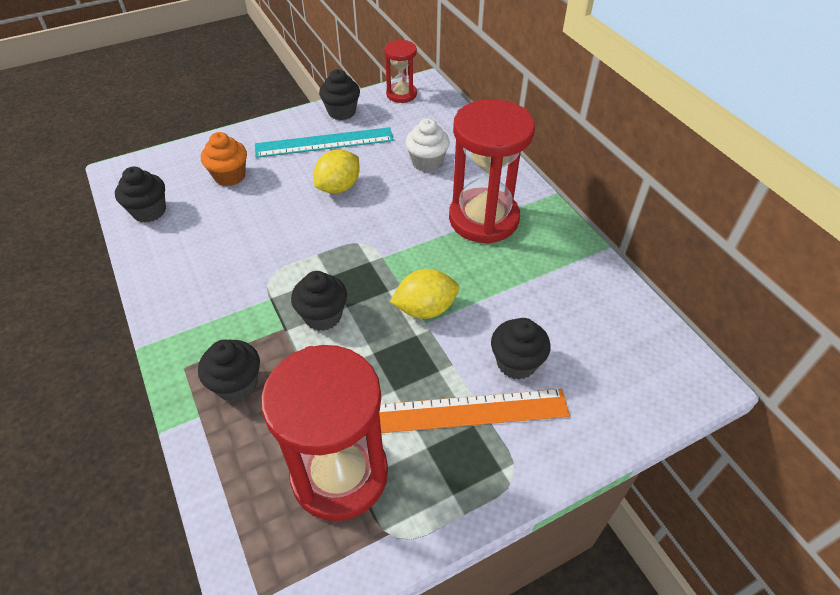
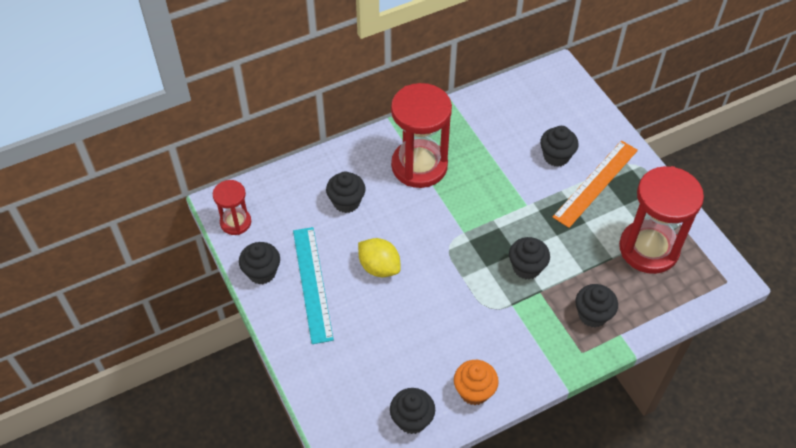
camera: 90 degrees left, 5 degrees up
(230, 176) = (361, 359): orange cupcake -> orange cupcake (474, 391)
(425, 309) = (515, 205): yellow lemon -> none
(427, 162) = (346, 202): white cupcake -> black cupcake
(468, 411) = (596, 183): orange ruler -> orange ruler turned 45 degrees clockwise

